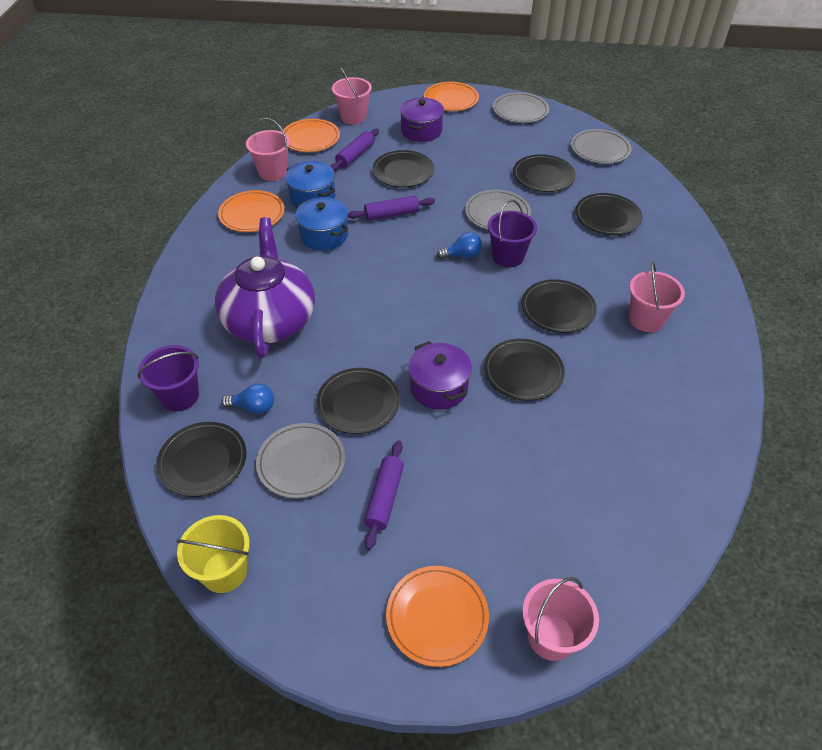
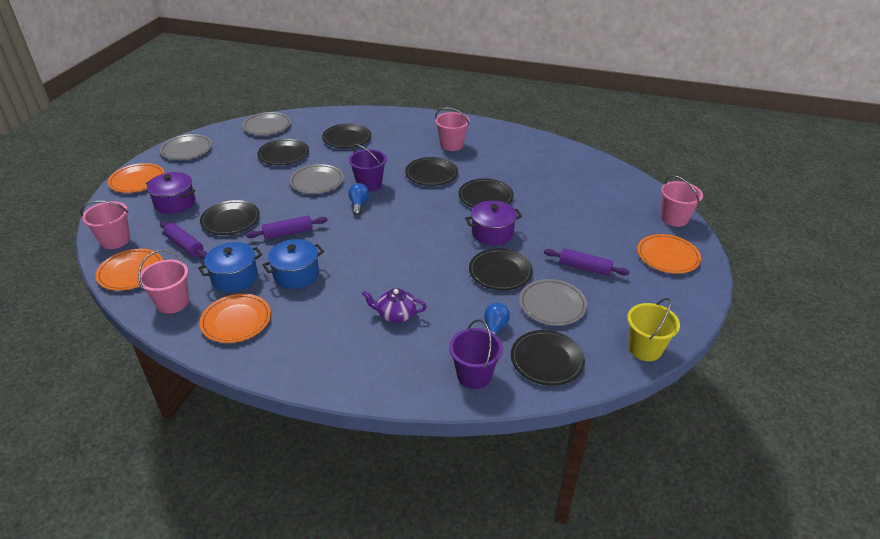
camera: 80 degrees left, 10 degrees down
(270, 320) = (395, 314): purple teapot -> purple teapot, size x0.45
(391, 214) = (288, 233): purple rolling pin -> purple rolling pin turned 75 degrees clockwise

